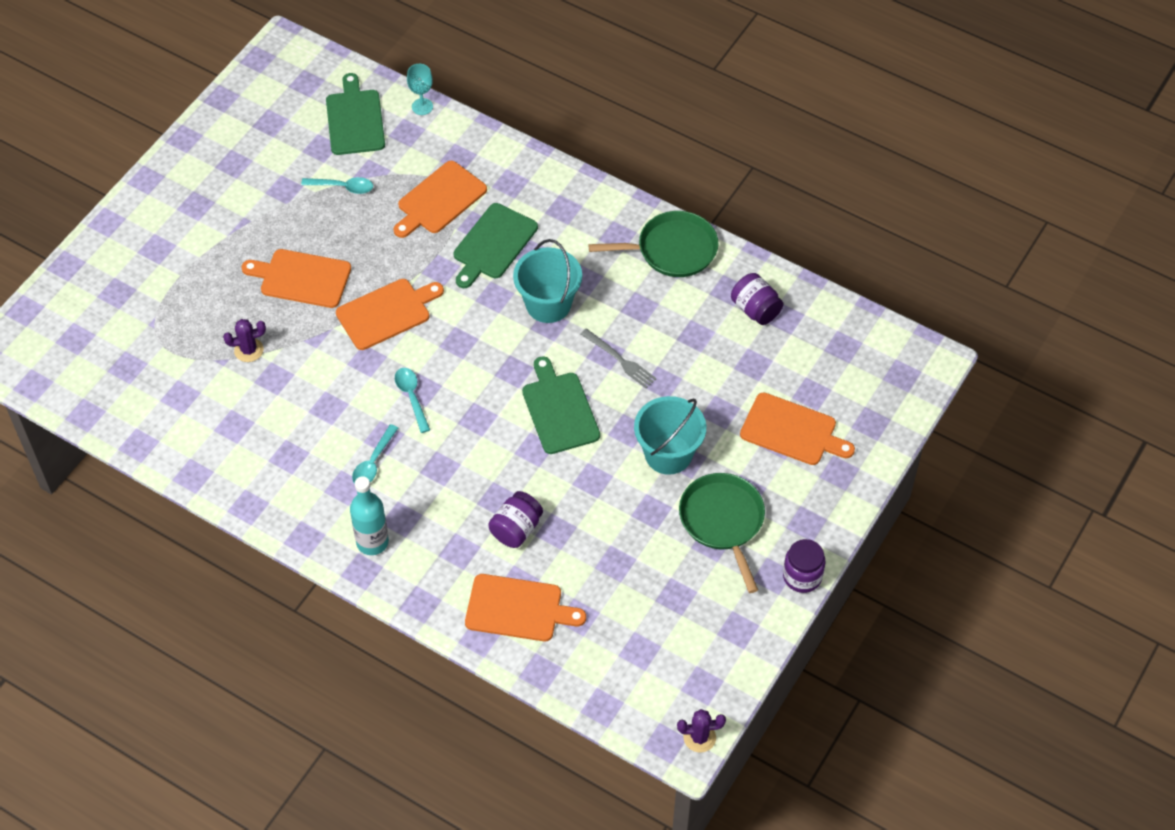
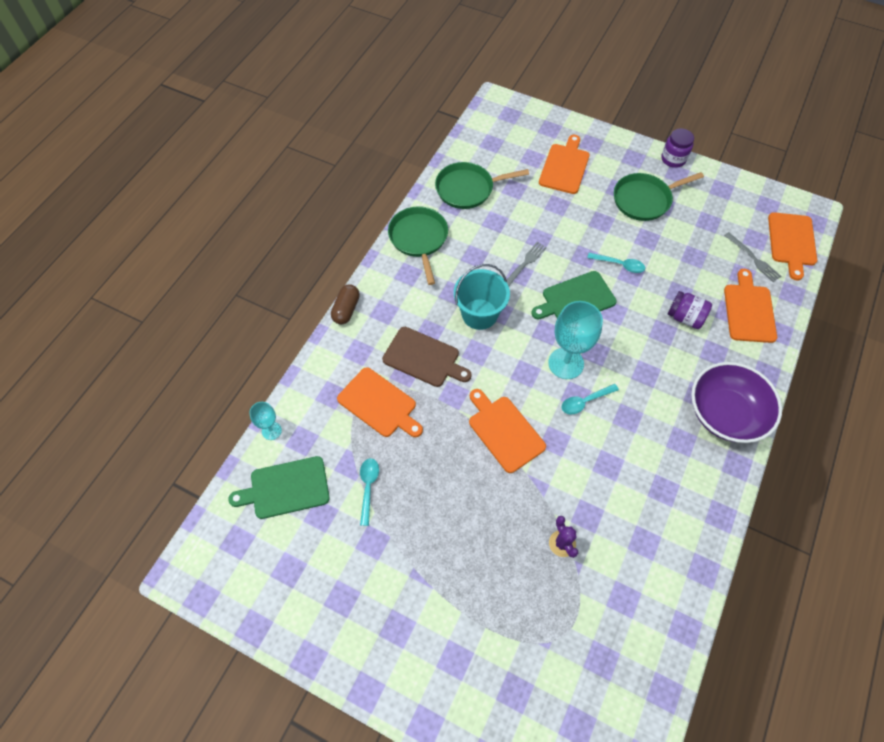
camera: 95 degrees left, 5 degrees up
(302, 278) = (476, 508): orange cutting board -> orange cutting board (791, 242)
(372, 542) = (725, 413): turquoise bottle -> purple bowl
(373, 462) = (652, 422): turquoise spoon -> turquoise spoon (619, 265)
(466, 385) = (566, 363): none -> turquoise goblet
(493, 244) = (424, 358): green cutting board -> brown cutting board
(570, 173) = (346, 309): none -> brown capsule
(604, 637) = (753, 258): none -> grey fork
(668, 454) = (599, 232): turquoise bucket -> none
(699, 737) = (804, 205): purple cactus -> none
(755, 309) = (467, 189): purple jar -> green pan

